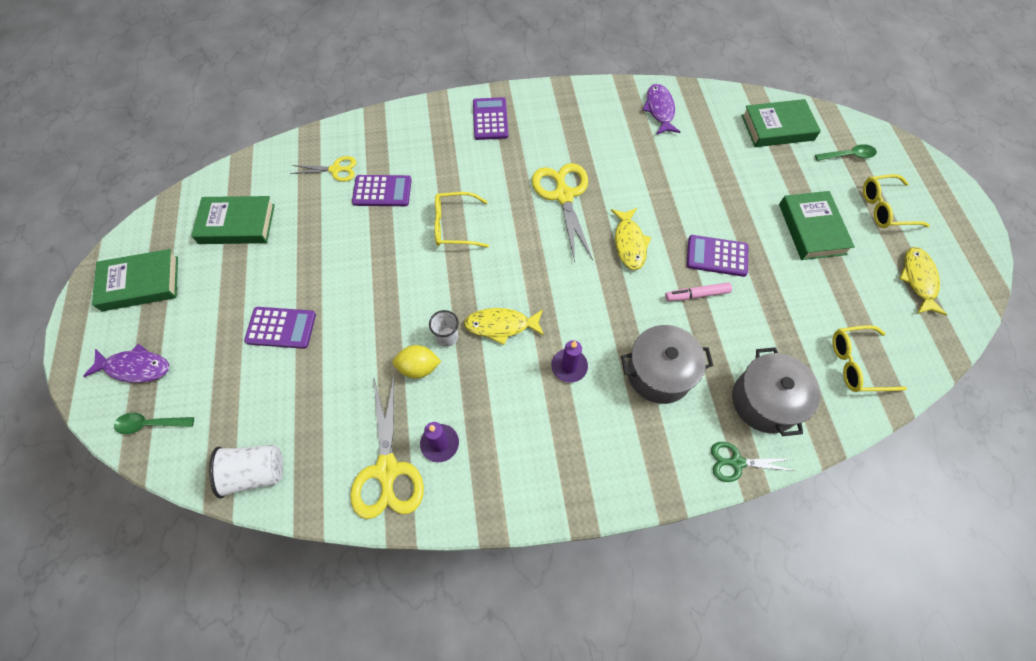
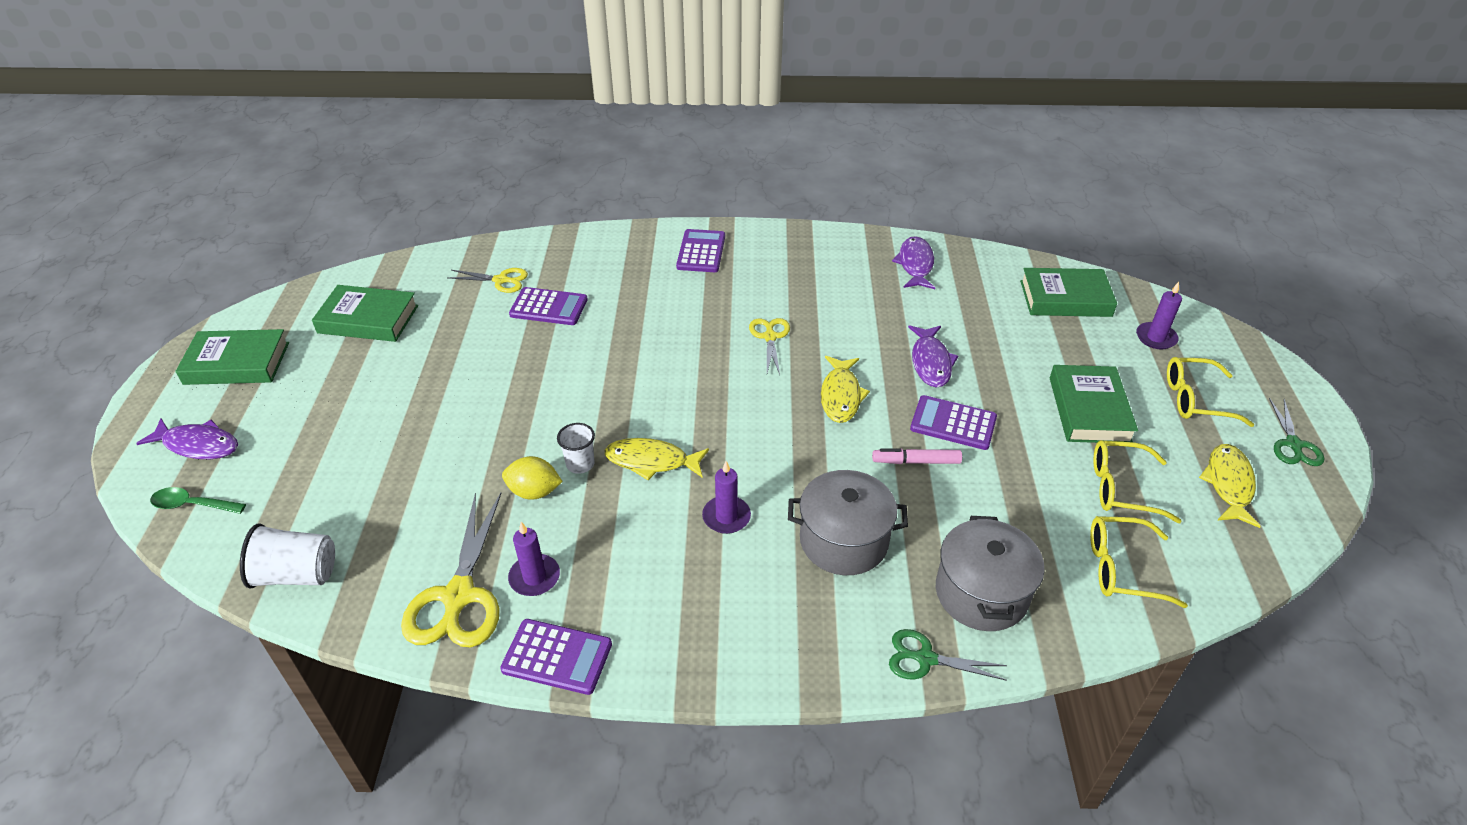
camera: 10 degrees right, 20 degrees down
(281, 328) = (382, 428): purple calculator -> purple calculator (557, 657)
(454, 226) = (625, 351): yellow glasses -> yellow glasses (1122, 488)
(563, 196) = (770, 337): yellow scissors -> yellow scissors, size x0.57
(689, 202) = (930, 362): none -> purple fish
(848, 156) = (1156, 338): green spoon -> purple candle
(957, 238) = (1293, 444): none -> green scissors

